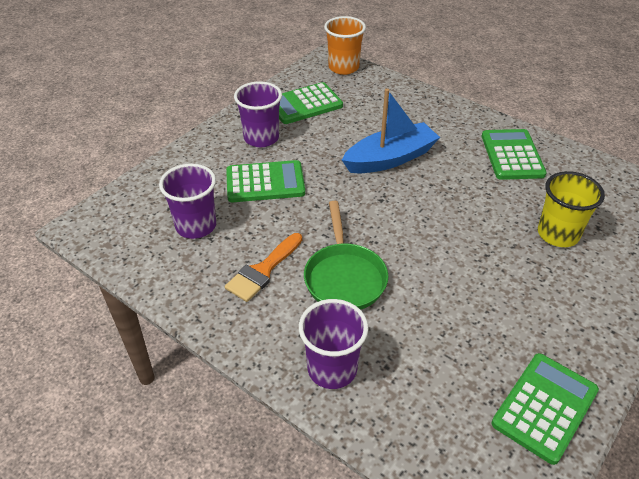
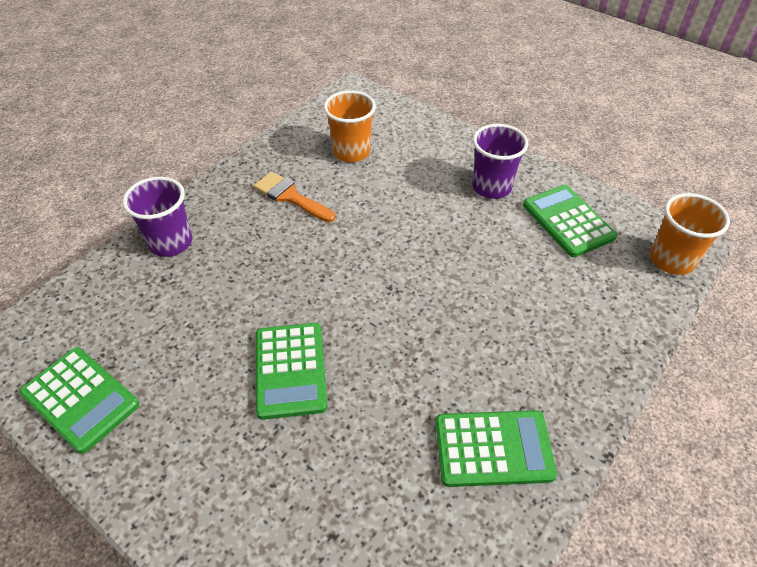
camera: 90 degrees right, 5 degrees up
(196, 226) = (351, 152): purple cup -> orange cup
(265, 182) = (415, 193): green calculator -> green calculator (290, 370)
(344, 277) = (274, 252): green pan -> none
(390, 159) = (467, 300): blue boat -> none
(558, 234) = (321, 473): yellow cup -> none

